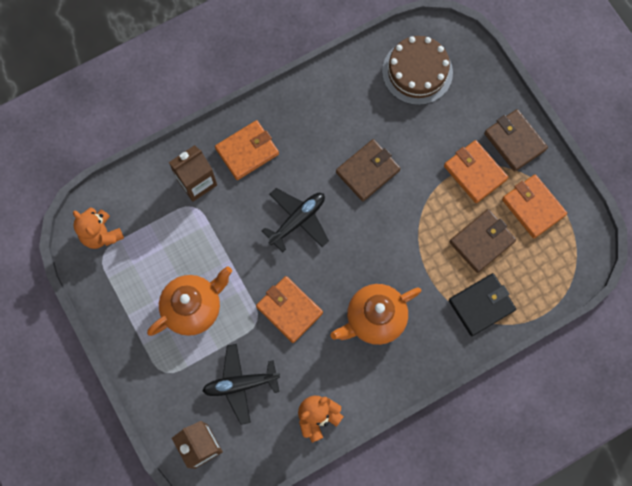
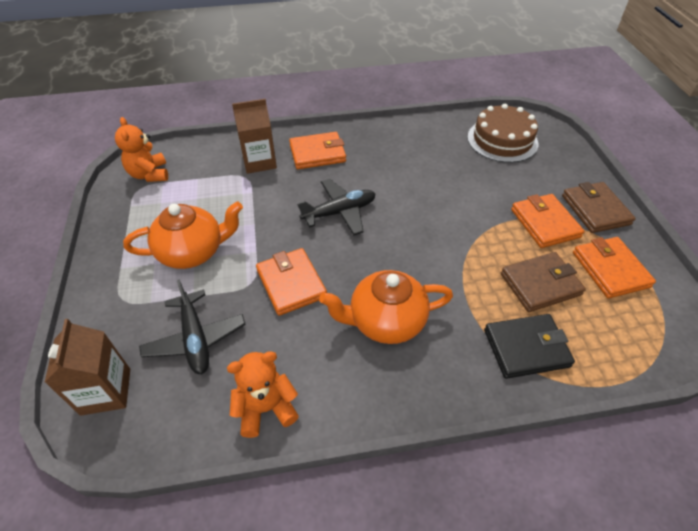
camera: 20 degrees right, 25 degrees down
(240, 384) = (195, 339): black plane -> black plane turned 120 degrees counterclockwise
(367, 171) = (428, 194): brown wallet -> none

